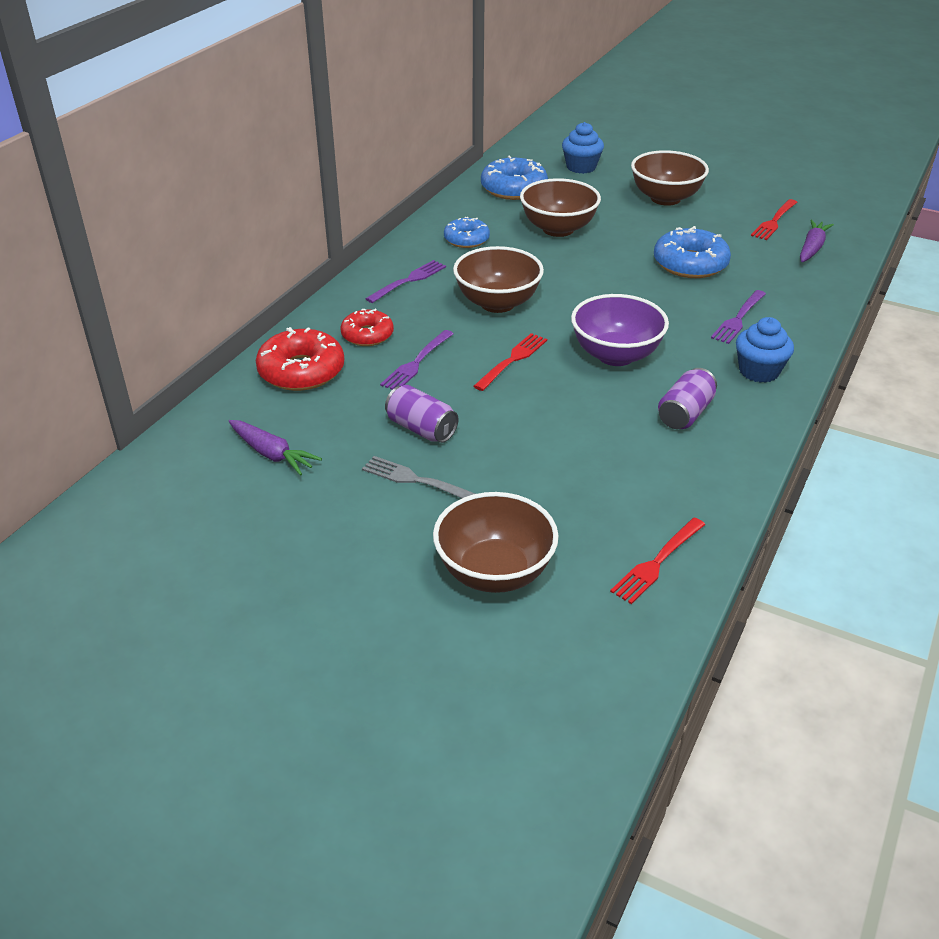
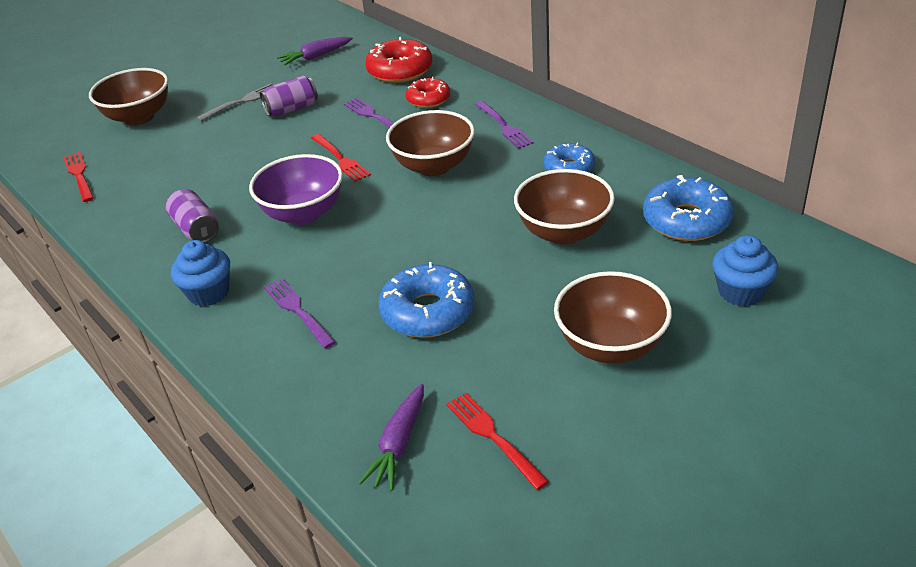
camera: 115 degrees right, 0 degrees up
(812, 248) = (399, 444): purple carrot -> purple carrot turned 60 degrees clockwise

